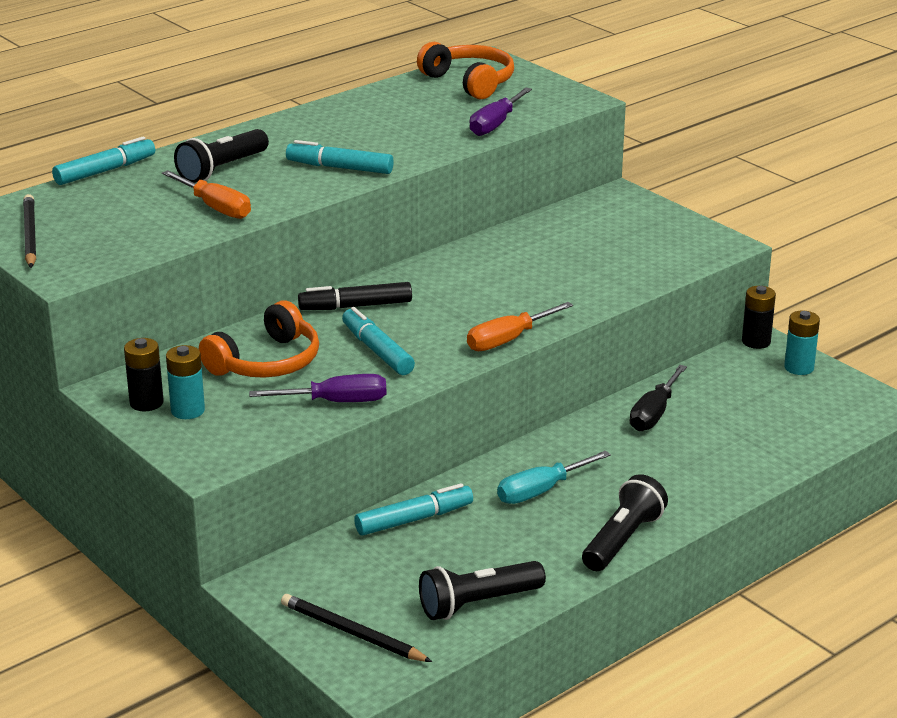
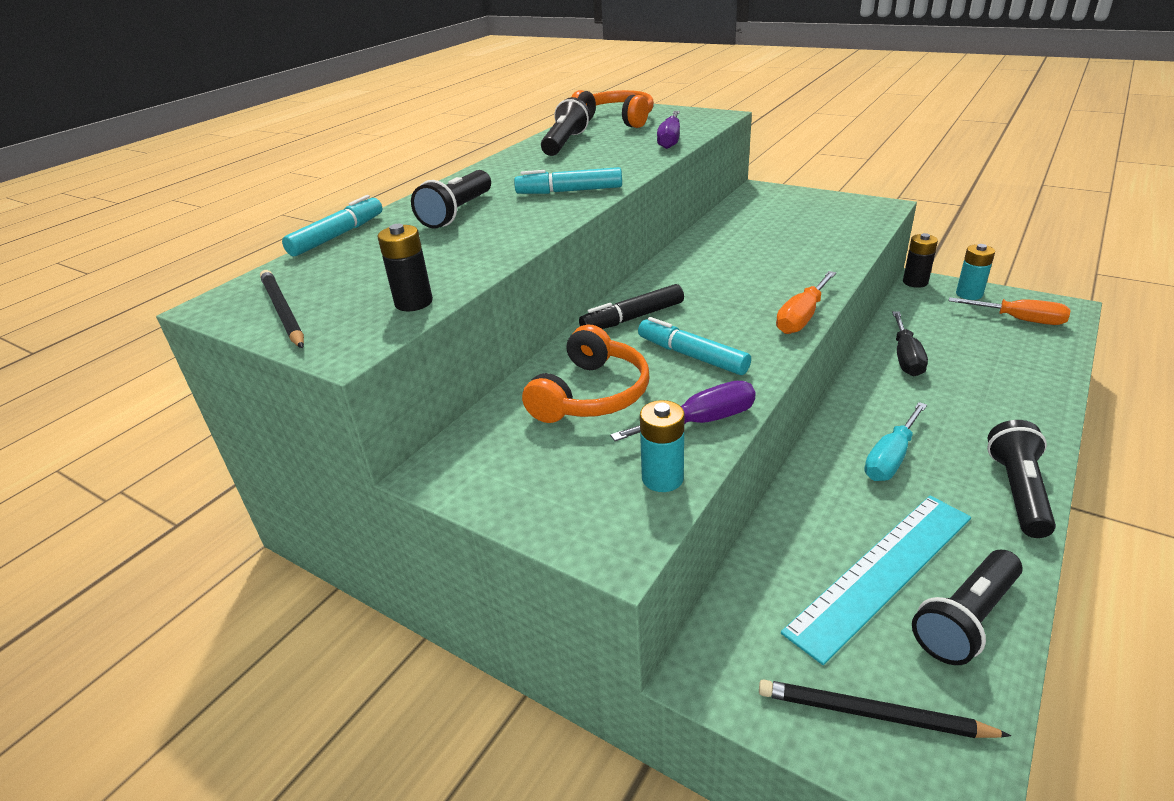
camera: 15 degrees left, 5 degrees up
(146, 403) = (491, 477): black battery -> black battery (413, 302)
(188, 410) = (546, 475): turquoise battery -> turquoise battery (662, 478)
(215, 208) = (477, 245): orange screwdriver -> orange screwdriver (1019, 320)
(387, 104) = (564, 143): none -> black flashlight
(414, 519) = (804, 525): turquoise marker -> none
(445, 563) = (882, 572): none -> turquoise ruler

